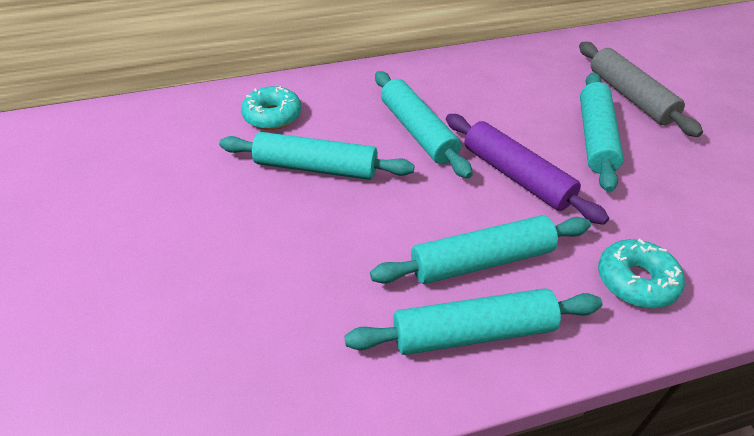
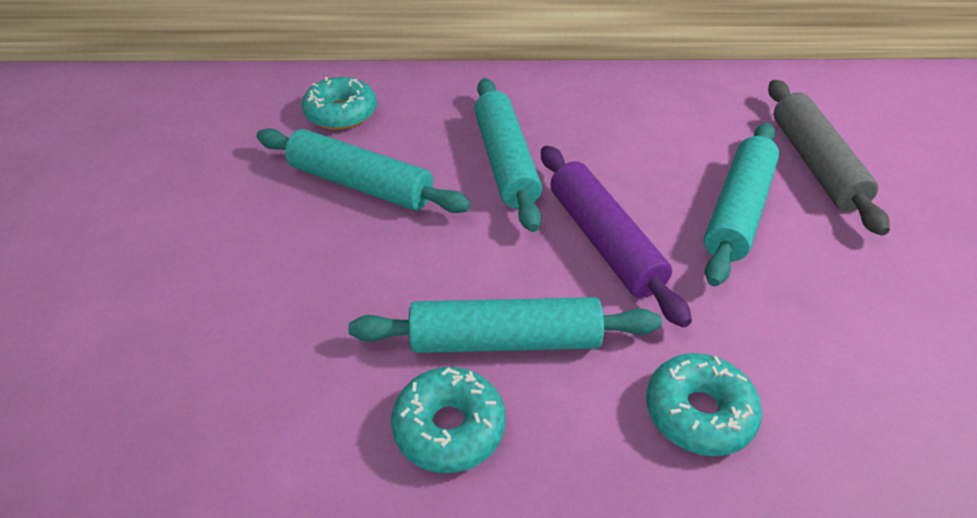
camera: 15 degrees right, 0 degrees up
(473, 332) = (449, 428): turquoise rolling pin -> turquoise donut

